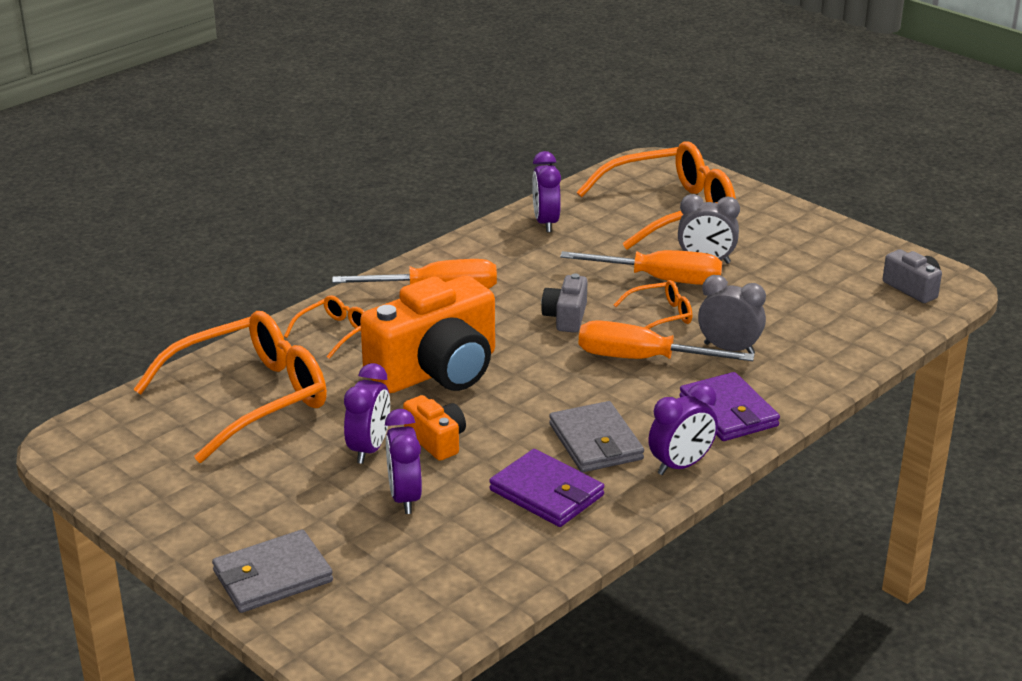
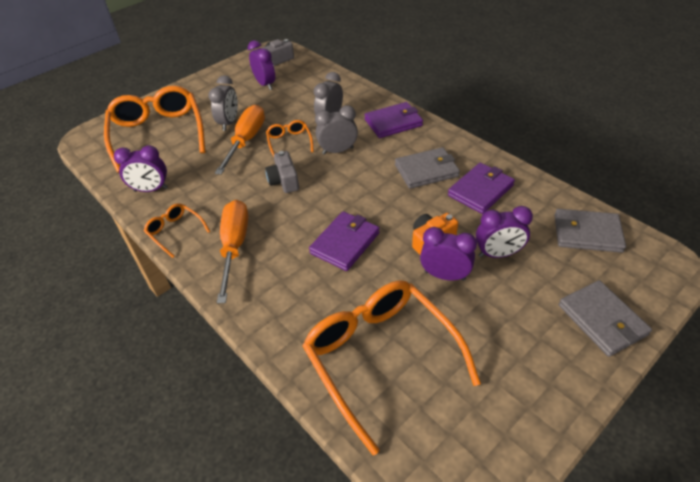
camera: 85 degrees left, 15 degrees up
(334, 332) = (285, 307): orange glasses -> orange glasses (175, 232)
(436, 370) = (345, 243): orange camera -> purple wallet
(442, 591) = (587, 233): none -> grey wallet
(566, 317) = (284, 181): grey camera -> grey camera turned 60 degrees clockwise
(642, 359) = (338, 151): orange screwdriver -> grey clock
(681, 465) = (446, 140): purple clock -> purple clock (265, 84)

